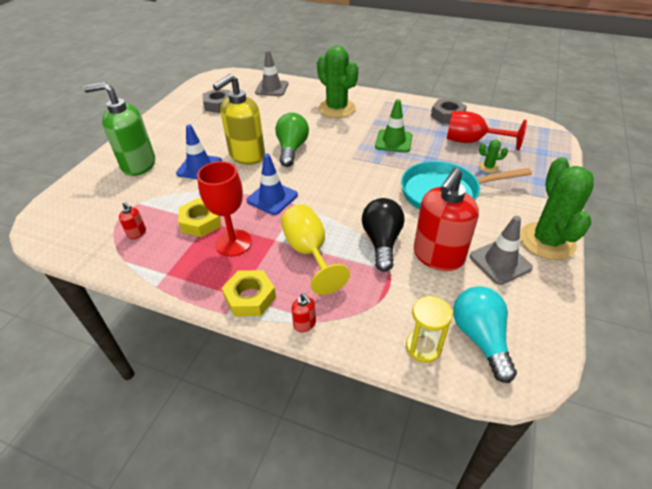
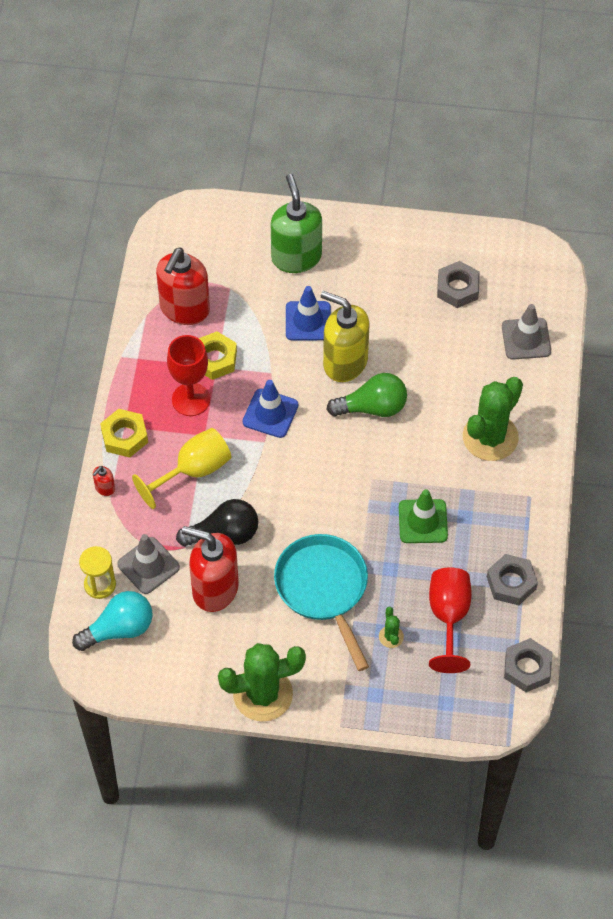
camera: 75 degrees right, 15 degrees up
(137, 233) = (184, 309): red soap dispenser -> red soap dispenser, size x2.46
(500, 262) = (219, 647): grey traffic cone -> grey traffic cone (148, 566)
(511, 118) = (527, 668): none -> grey nut

